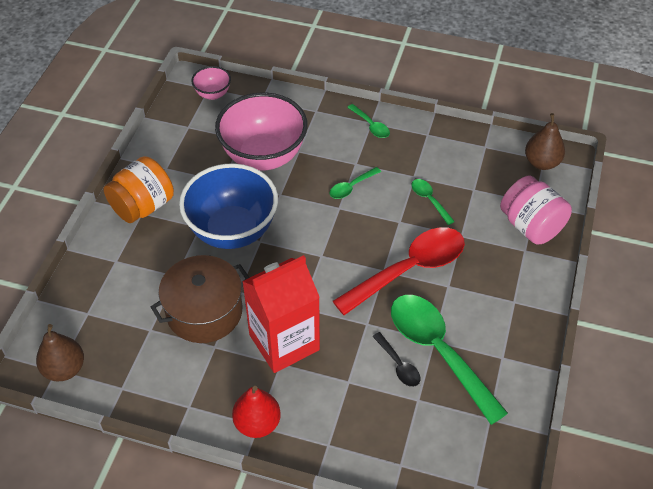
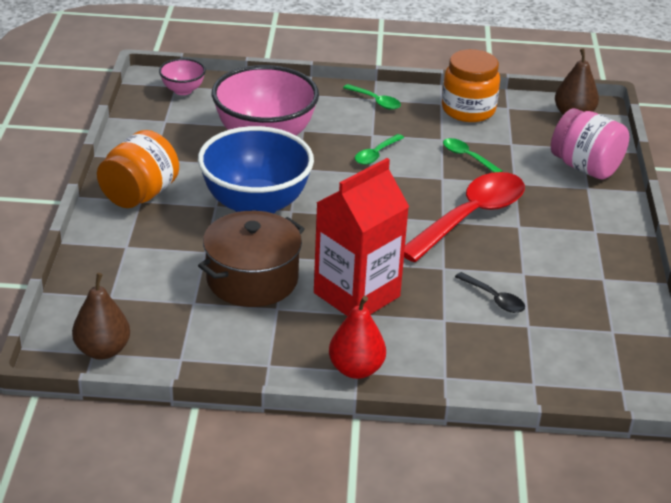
camera: 15 degrees left, 15 degrees down
(438, 351) = (533, 282): green spoon -> none
(448, 145) = (468, 110): none -> orange jar

